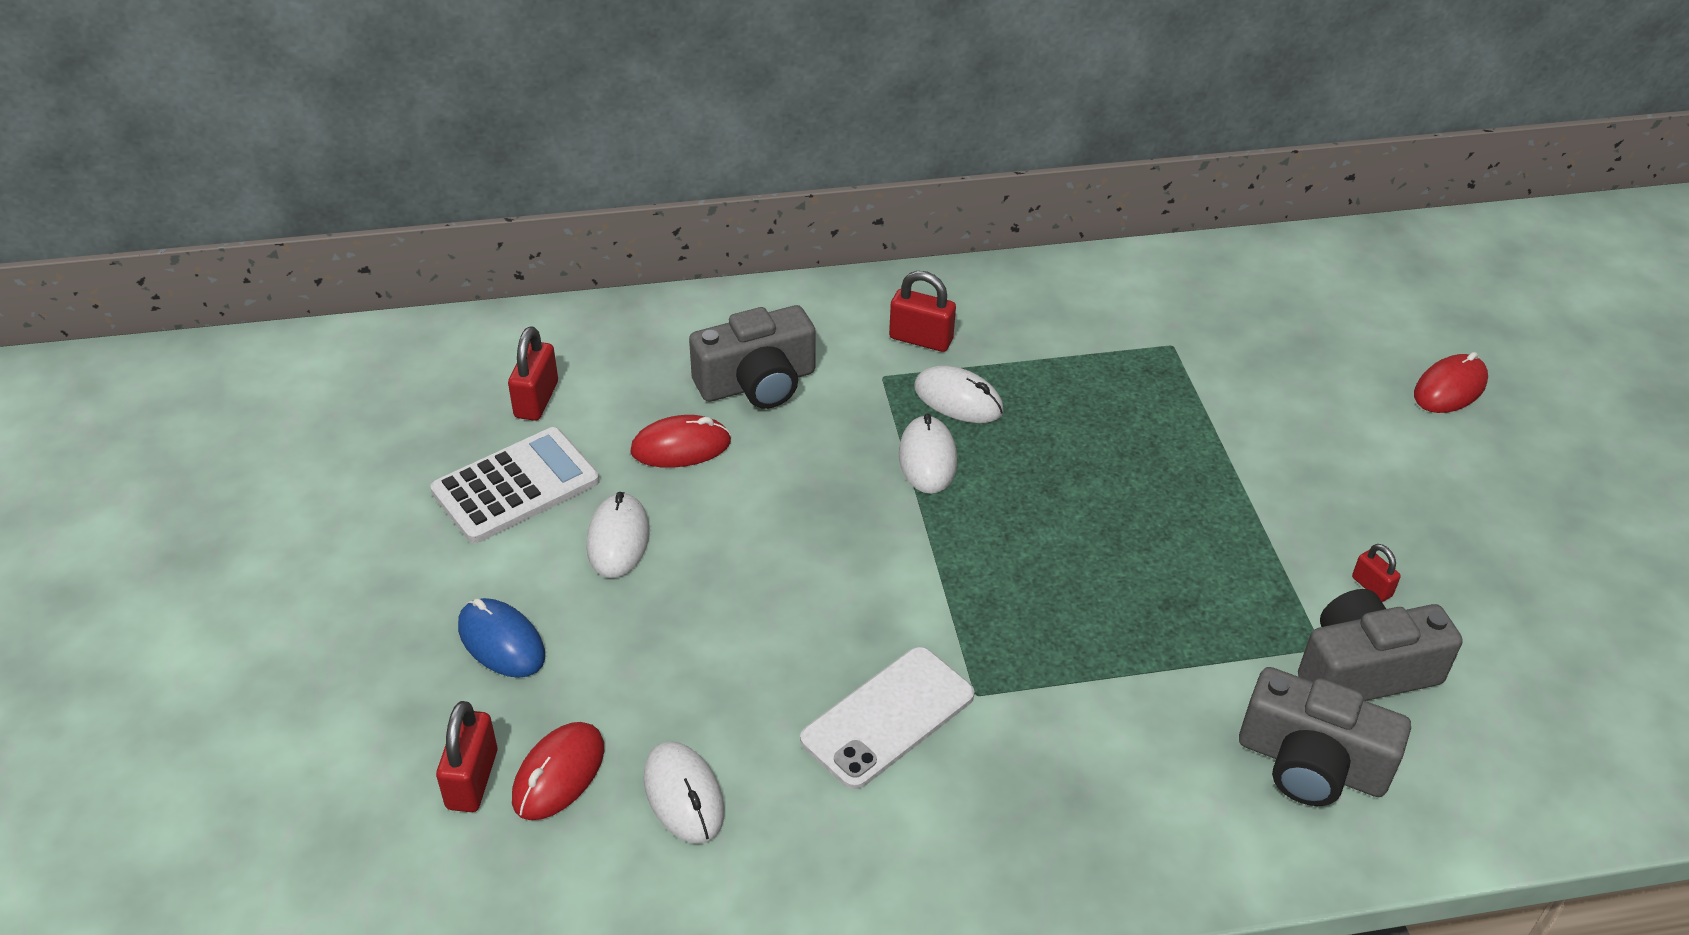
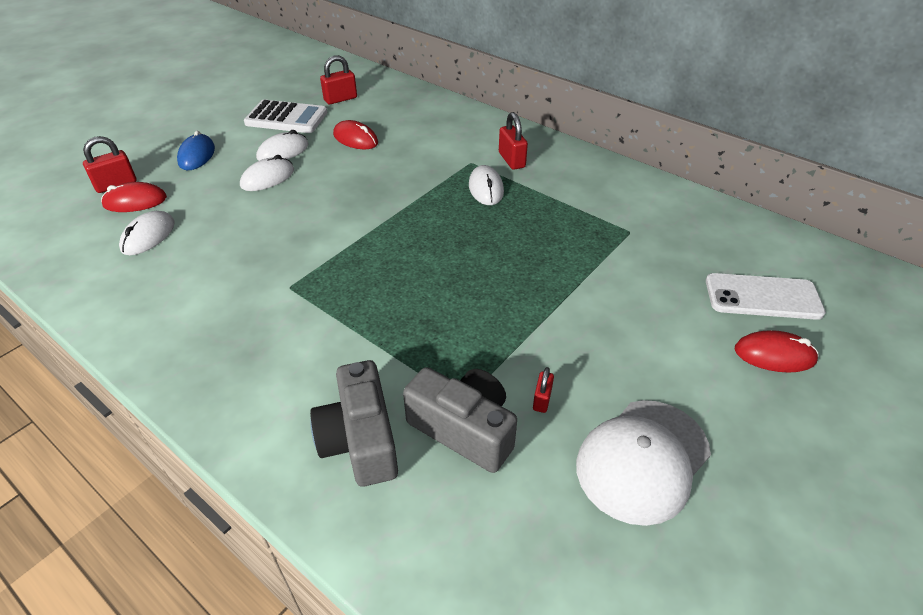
camera: 50 degrees right, 0 degrees up
(757, 383) = (420, 137): grey camera -> none
(888, 717) = (247, 268): white phone -> white phone (762, 297)
(927, 459) = (433, 199): white mouse -> white mouse (267, 178)
(1504, 568) = (643, 460): none -> white cap

